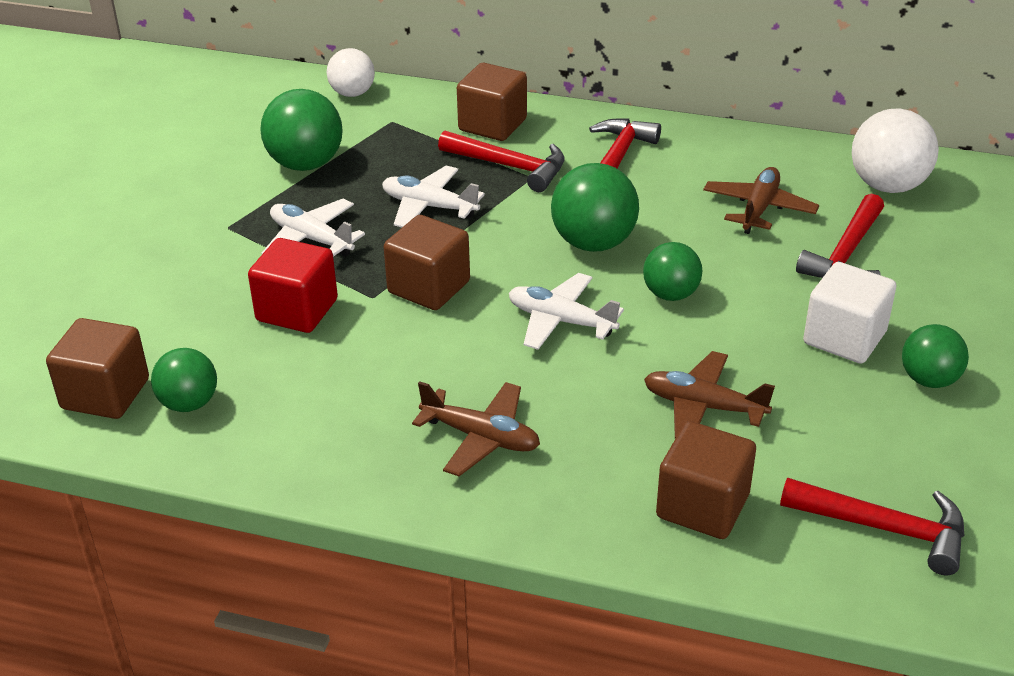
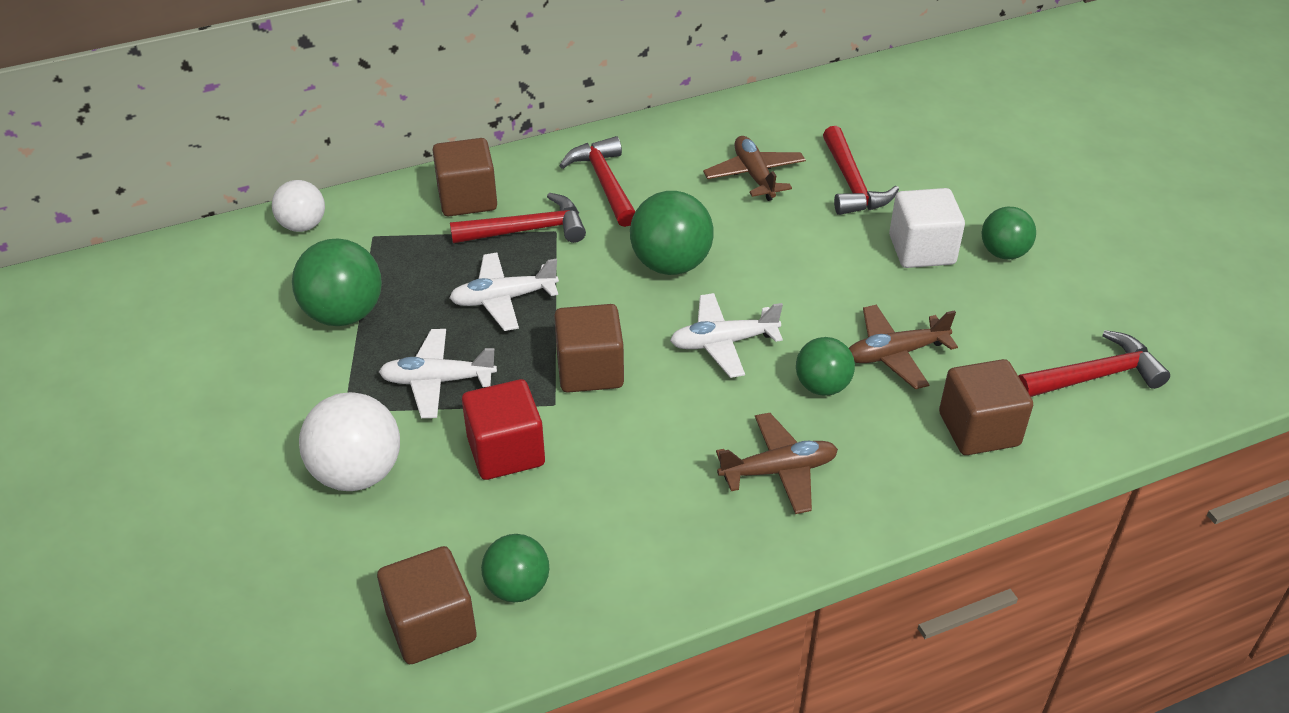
camera: 40 degrees left, 5 degrees up
(670, 294) = (774, 278): green ball -> green ball (822, 386)
(887, 186) = (818, 115): white ball -> white ball (357, 473)

